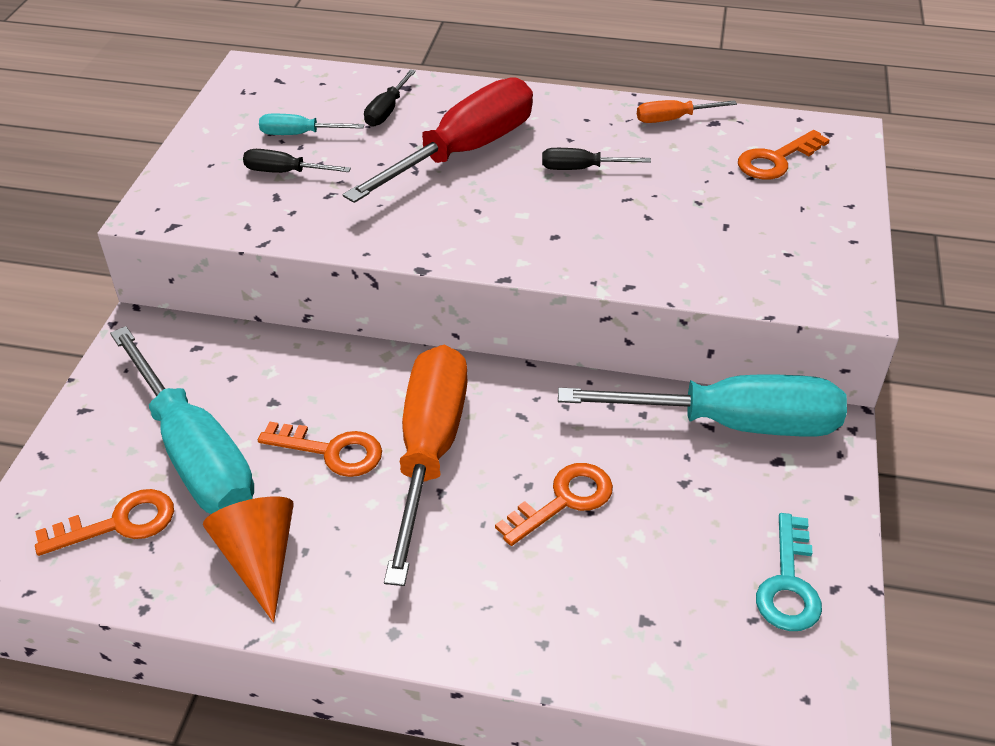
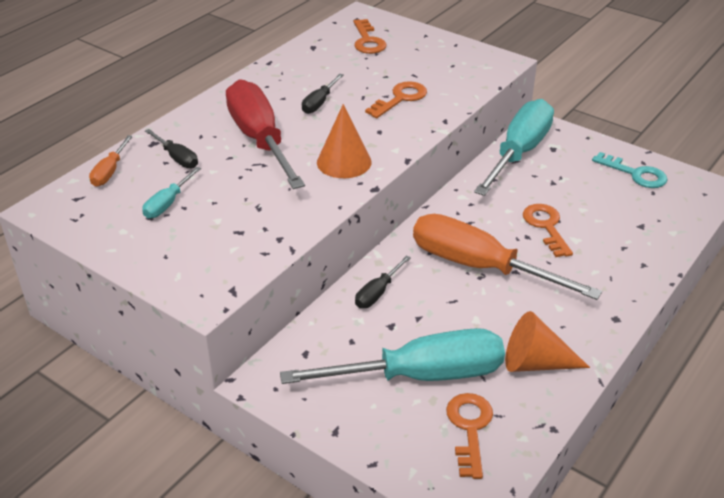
camera: 65 degrees left, 5 degrees down
(284, 172) = (211, 221): black screwdriver -> black screwdriver (377, 293)
(331, 451) = (455, 308): orange key -> orange key (400, 99)
(461, 228) = (344, 162): none -> orange cone
(672, 119) = (297, 58): orange screwdriver -> orange screwdriver (109, 172)

